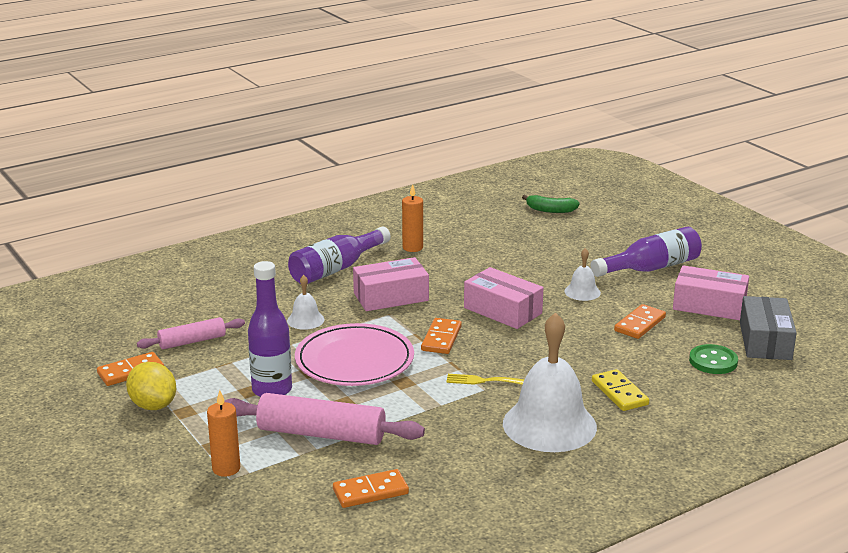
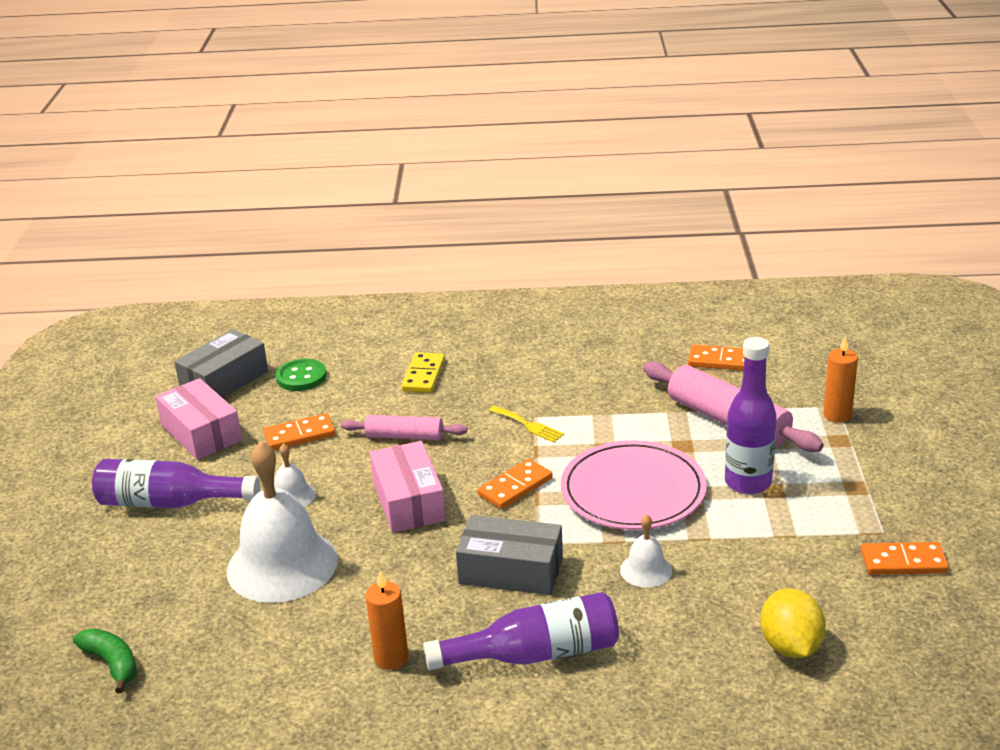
camera: 145 degrees left, 5 degrees up
(153, 405) = (888, 505): yellow lemon -> yellow lemon (790, 646)
(192, 341) = (809, 585): pink rolling pin -> pink rolling pin (404, 436)
(391, 297) = (511, 570): pink box -> grey box
(549, 425) = (519, 368): white bell -> white bell (282, 565)

